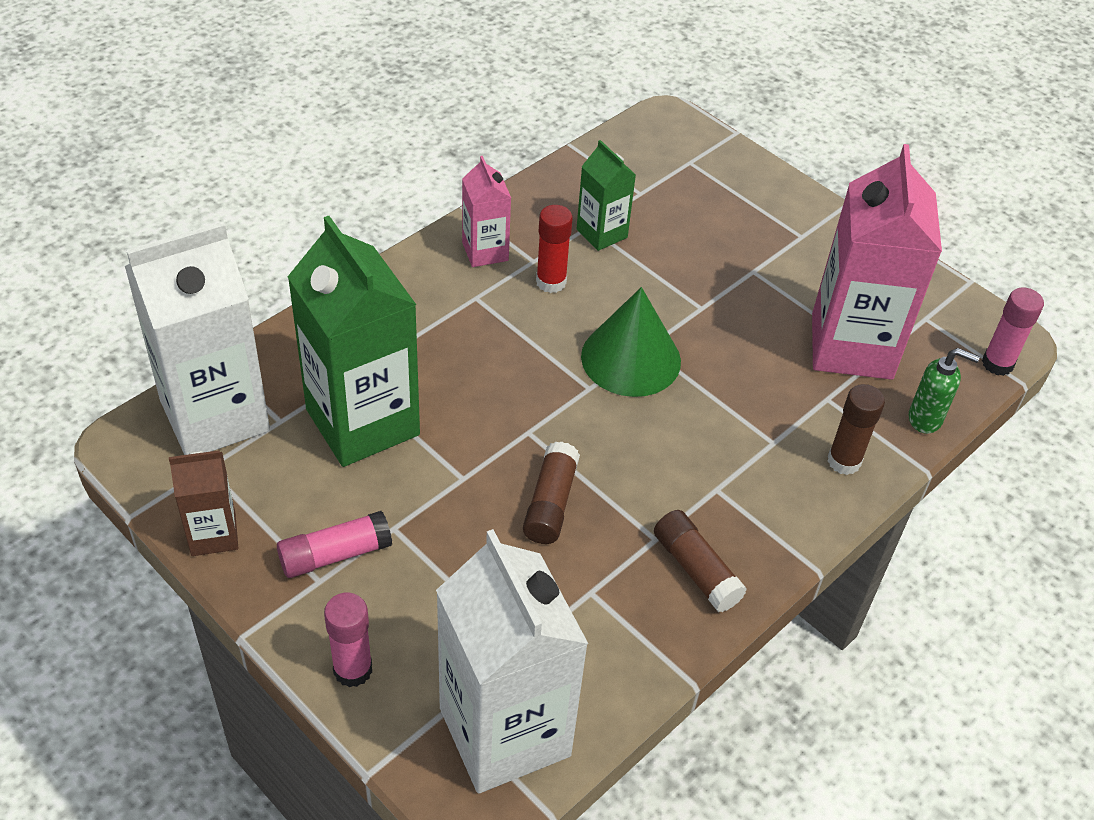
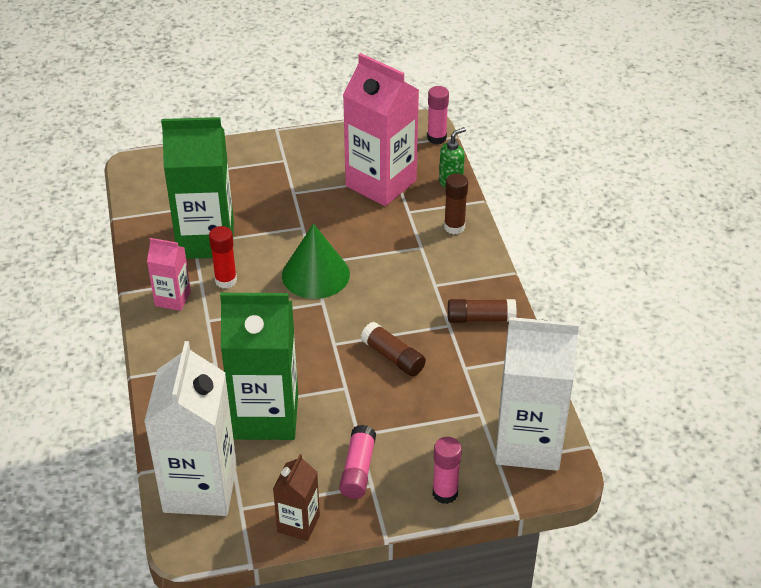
camera: 55 degrees left, 5 degrees down
(601, 233) = (206, 240): green carton -> green carton, size x2.00

